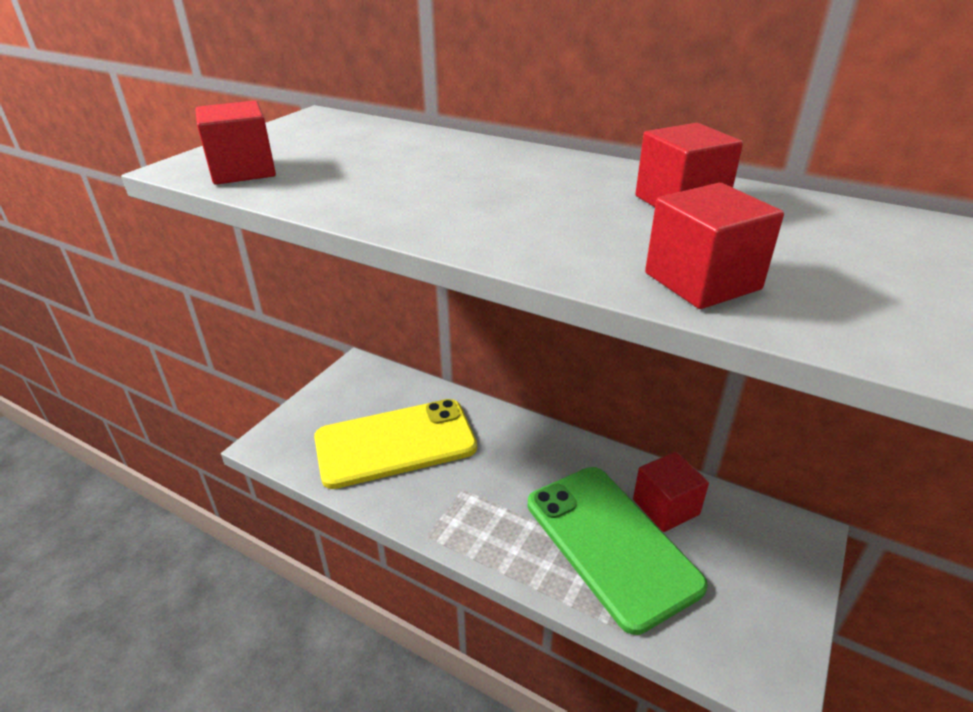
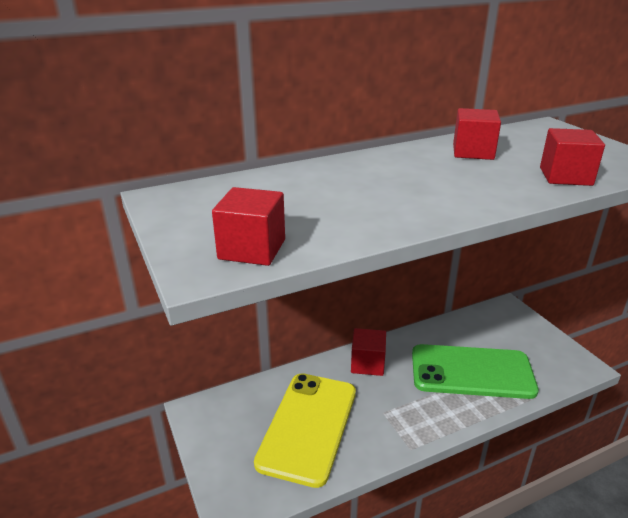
camera: 55 degrees left, 5 degrees down
(665, 507) = (460, 338): red cube -> red cube (367, 364)

